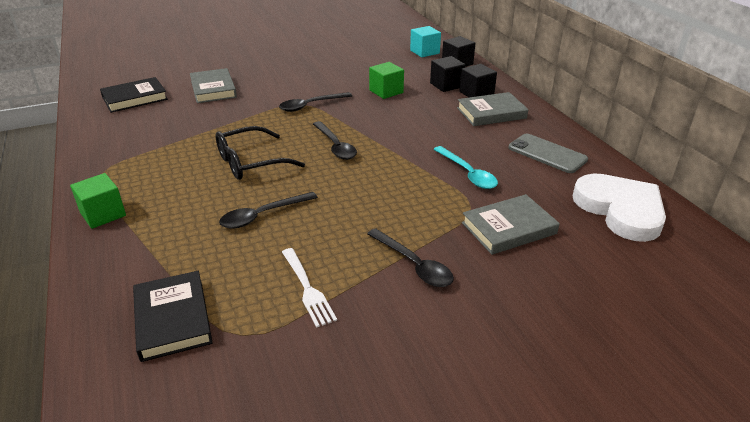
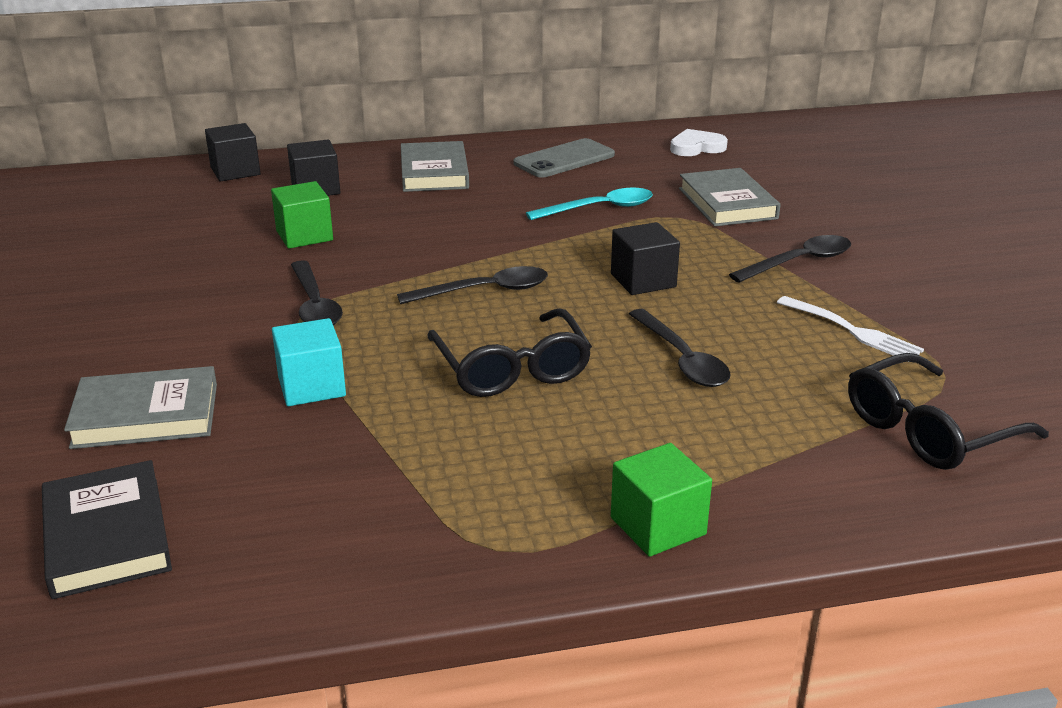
camera: 80 degrees left, 5 degrees down
(172, 319) = (929, 430): black book -> black glasses
(307, 288) = (851, 330): white fork -> white fork turned 60 degrees clockwise
(424, 52) = (159, 189): turquoise cube -> turquoise cube (311, 386)
(476, 93) = (362, 173): black cube -> black cube (643, 280)
(620, 210) = (696, 147): white heart -> white heart, size x0.52

